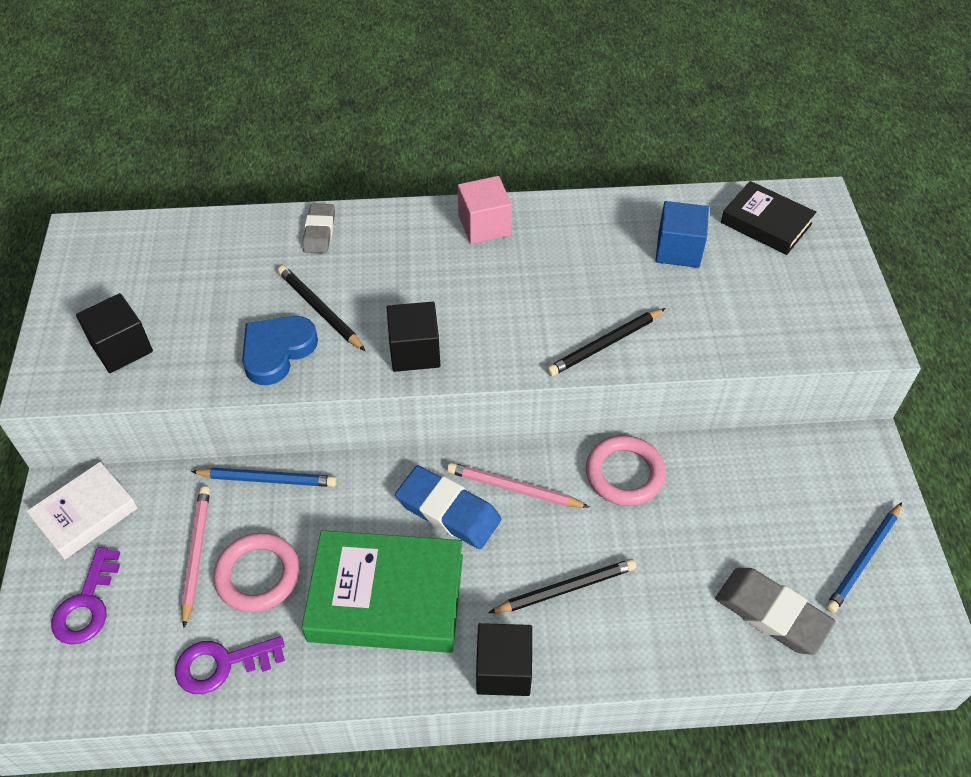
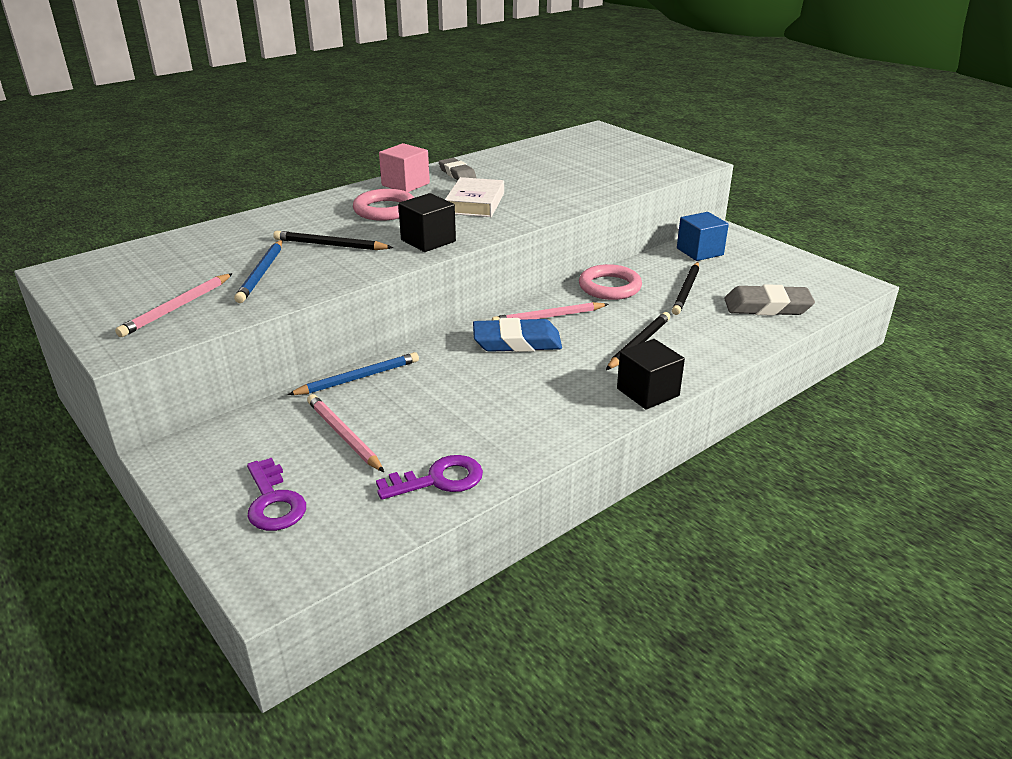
camera: 35 degrees left, 20 degrees down
(86, 514) = (211, 455): white book -> white book (475, 203)
(121, 348) = (177, 308): black cube -> pink pencil
(221, 664) = (439, 480): purple key -> purple key turned 150 degrees counterclockwise
(258, 575) = (411, 425): pink ring -> pink ring (385, 210)
(277, 351) = (320, 270): blue heart -> none
(319, 232) = (283, 216): grey eraser -> grey eraser (457, 173)
(386, 598) = (525, 395): green book -> none
(605, 344) = (551, 203): black pencil -> black pencil (686, 290)
(678, 250) = (544, 162): blue cube -> blue cube (700, 251)
(766, 223) = (581, 142): black book -> none
(863, 560) = (783, 270): blue pencil -> blue pencil (261, 273)

